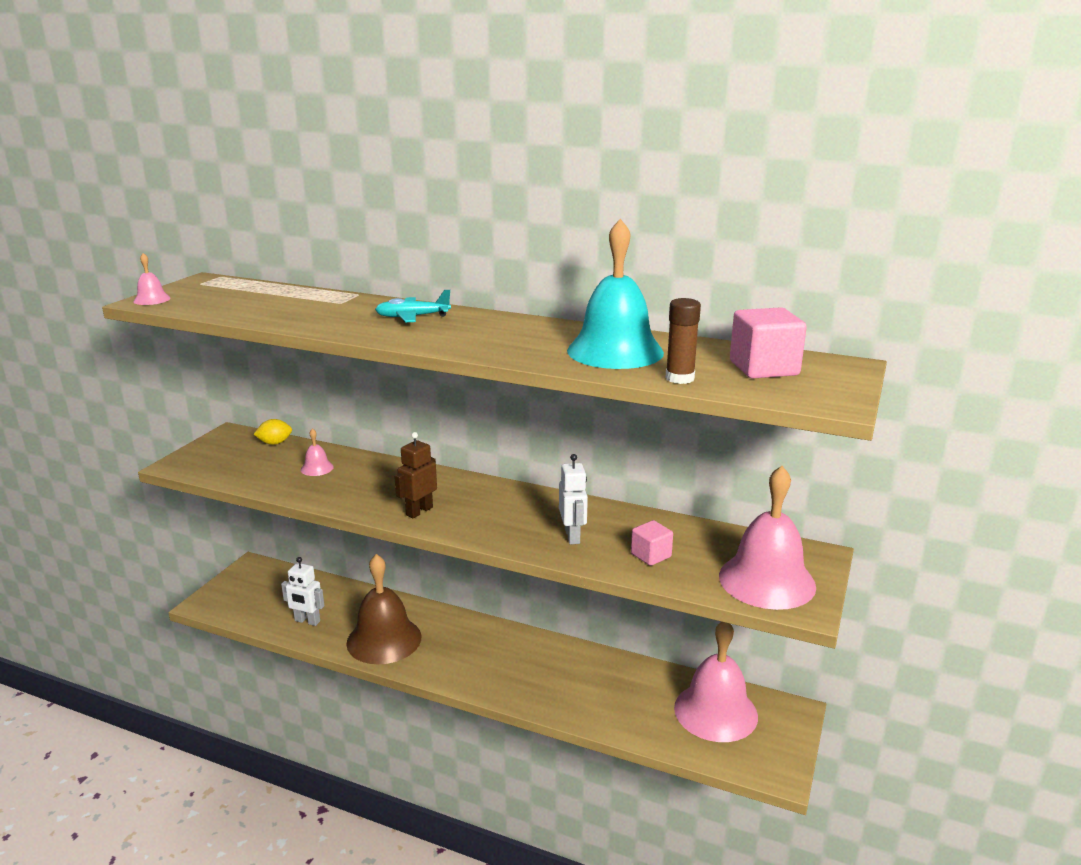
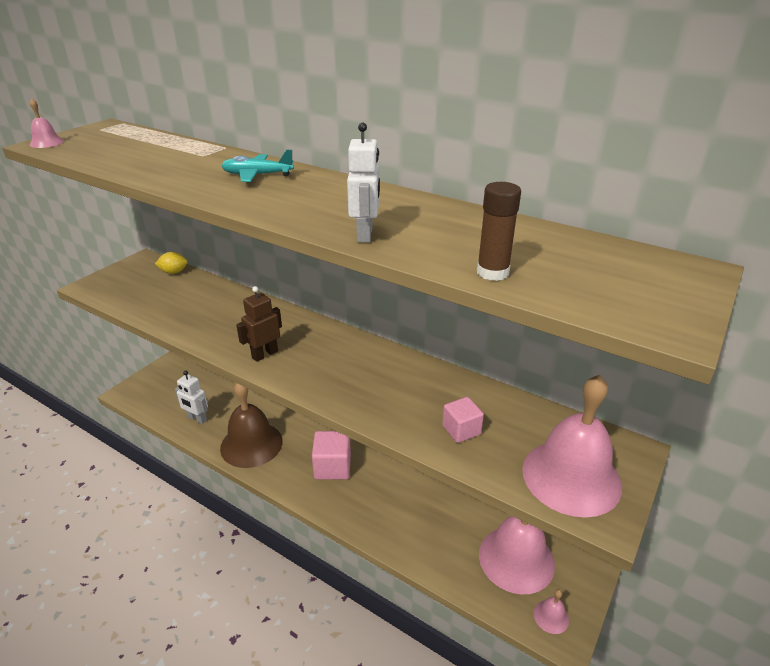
camera: 10 degrees right, 10 degrees up
(317, 468) = (197, 300): pink bell -> pink bell (551, 616)
(572, 536) = (393, 398): white robot -> white robot (365, 235)
(615, 351) = (436, 230): turquoise bell -> none
(764, 368) = (594, 266): pink cube -> pink cube (332, 467)

